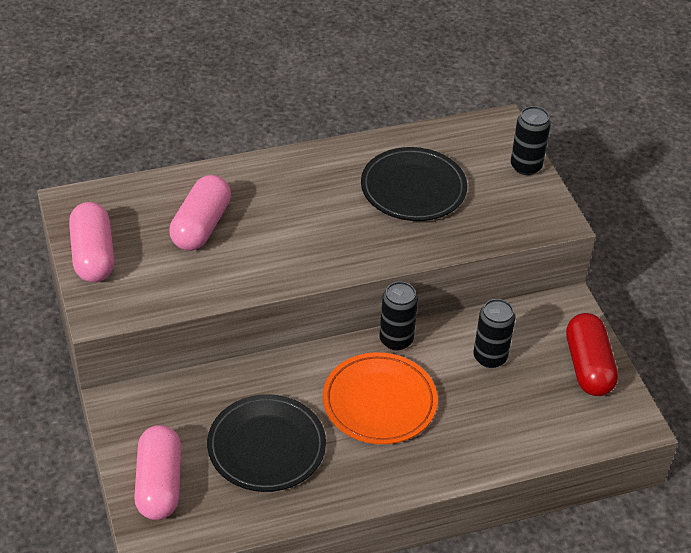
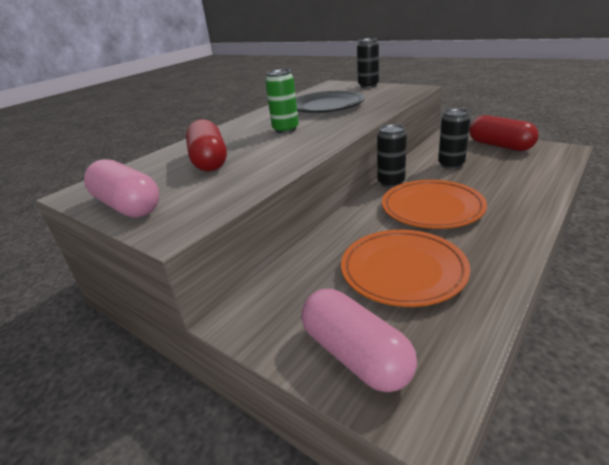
camera: 30 degrees left, 15 degrees down
(201, 226) = (209, 161): pink capsule -> red capsule
(266, 447) = (403, 271): black plate -> orange plate
(318, 213) = (285, 129): none -> green can

